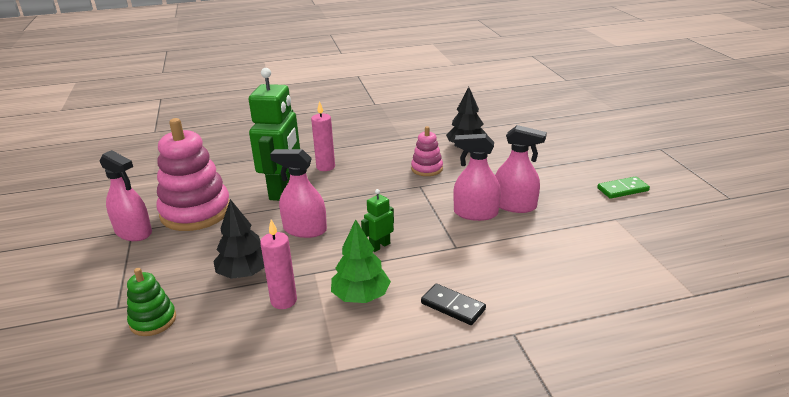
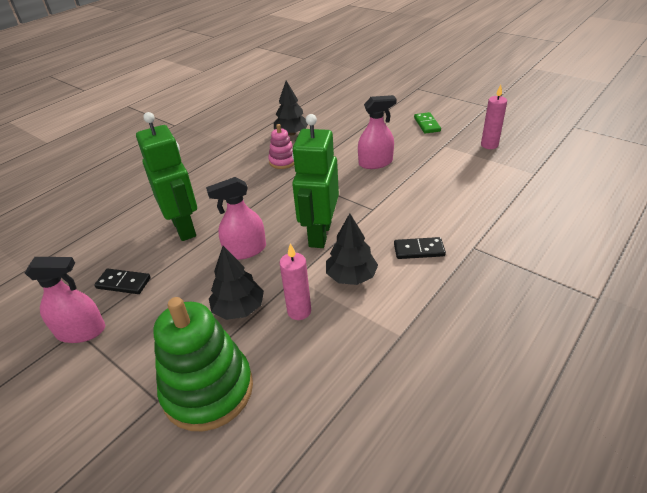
camera: 35 degrees left, 10 degrees up
(153, 320) = (208, 390): green stacking toy -> green stacking toy, size x1.98
(196, 212) = (123, 283): pink stacking toy -> black domino
(325, 167) = (198, 193): pink candle -> pink candle (489, 145)
(361, 296) = (351, 276): green tree -> black tree
(379, 246) = (319, 234): green robot -> green robot, size x2.22
(475, 213) = (357, 179): pink spray bottle -> none
(622, 189) = (427, 124): green domino -> green domino turned 45 degrees counterclockwise

